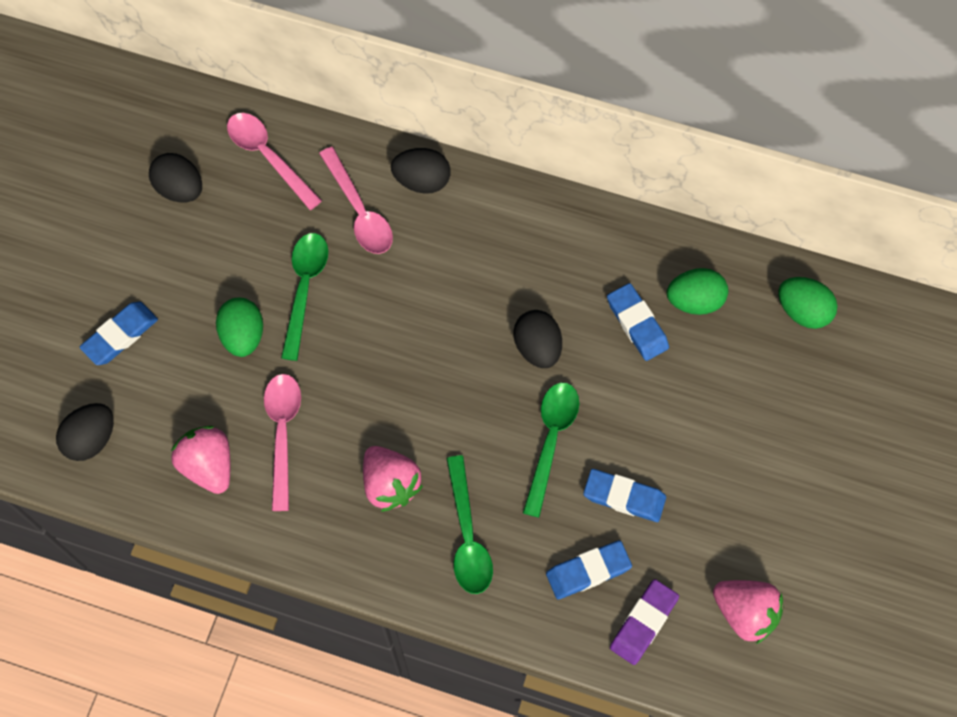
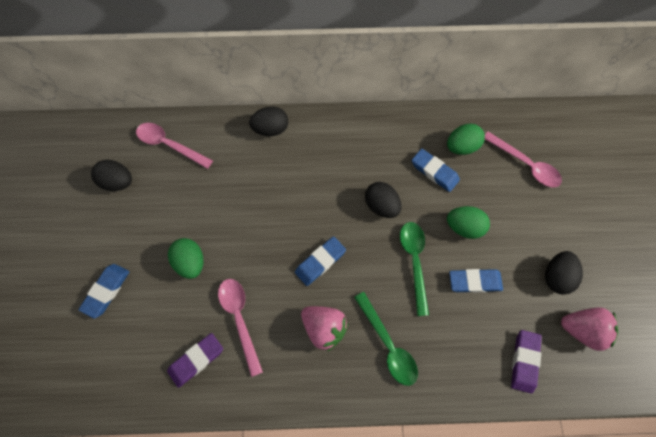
camera: 20 degrees left, 0 degrees up
(91, 439) = (107, 371): black egg -> black egg (556, 276)
(208, 465) = (196, 360): pink strawberry -> purple eraser
(304, 289) = (221, 218): green spoon -> none
(359, 211) = (239, 159): pink spoon -> pink spoon (525, 164)
(588, 571) = (474, 339): blue eraser -> blue eraser (320, 262)
(802, 311) = (524, 132): green egg -> green egg (464, 227)

